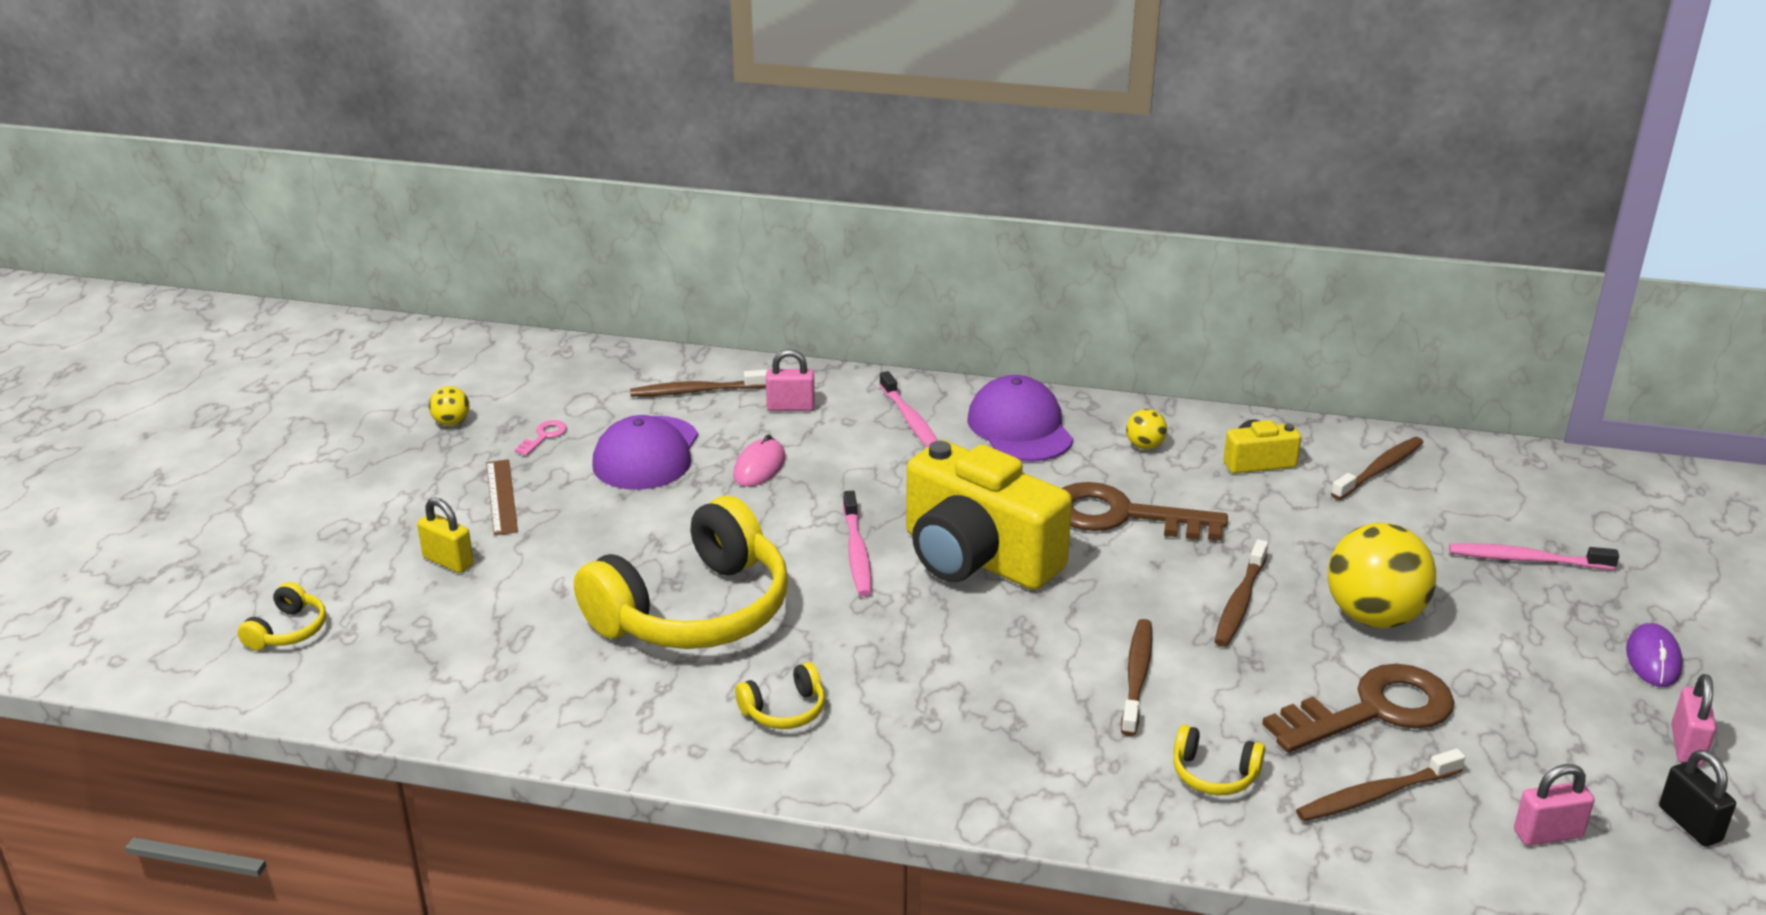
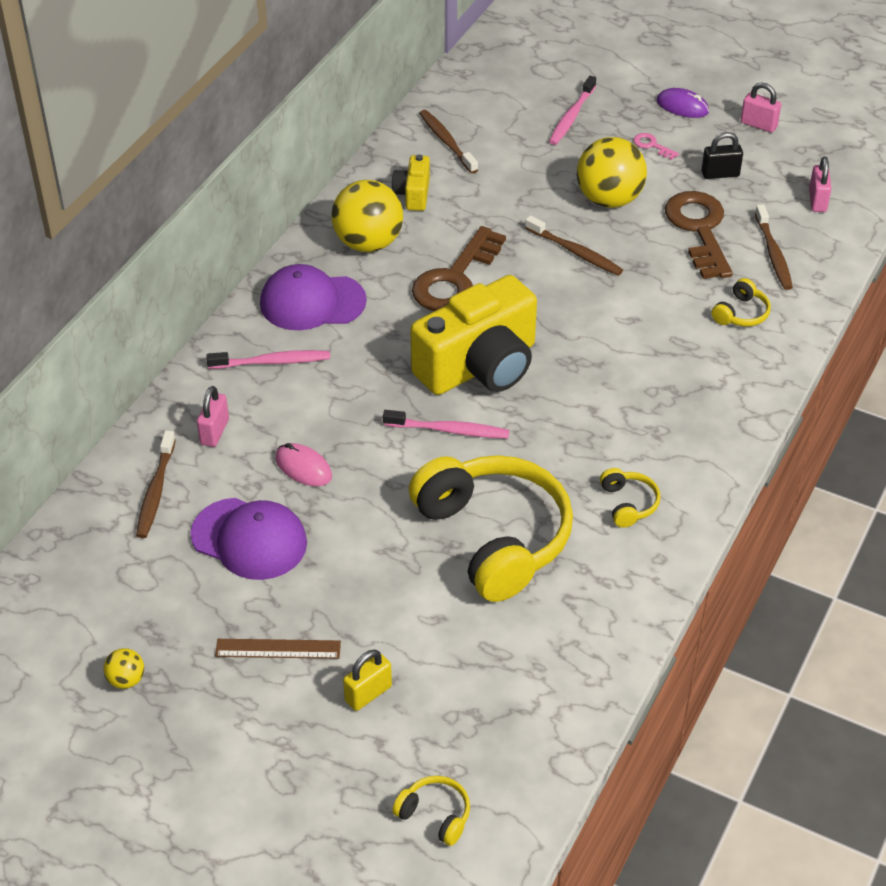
camera: 75 degrees left, 15 degrees up
(544, 436) = (185, 609): pink key -> pink key (652, 145)
(1137, 676) = (639, 321): brown toothbrush -> none
(1145, 446) = (368, 243): yellow ball -> yellow ball, size x2.22
(1689, 824) = (819, 149): black padlock -> black padlock (720, 174)

